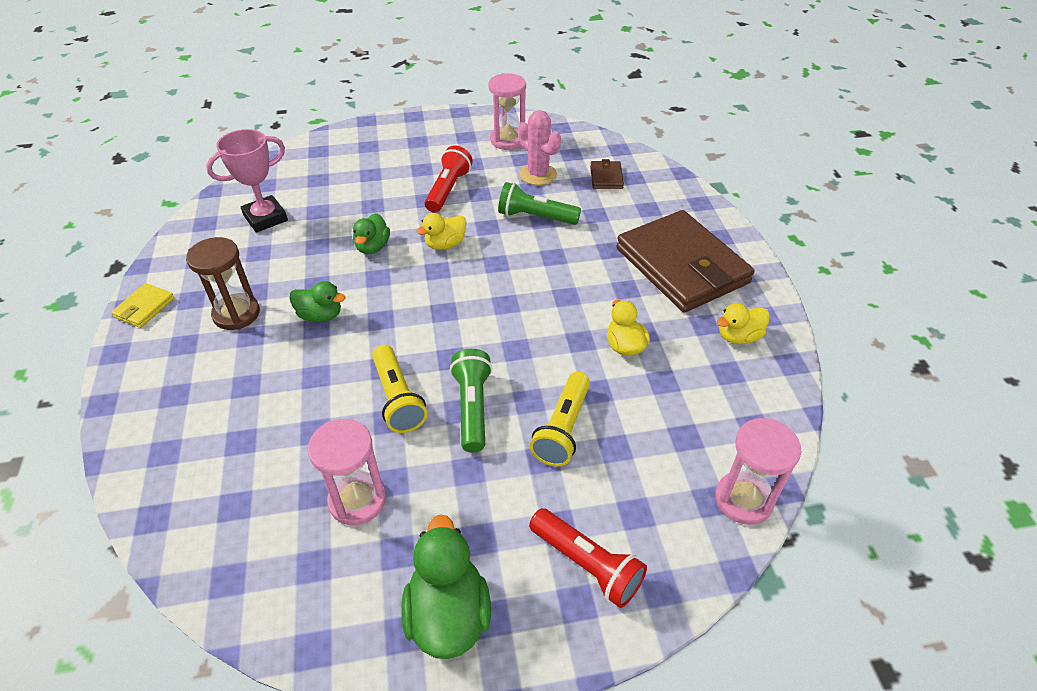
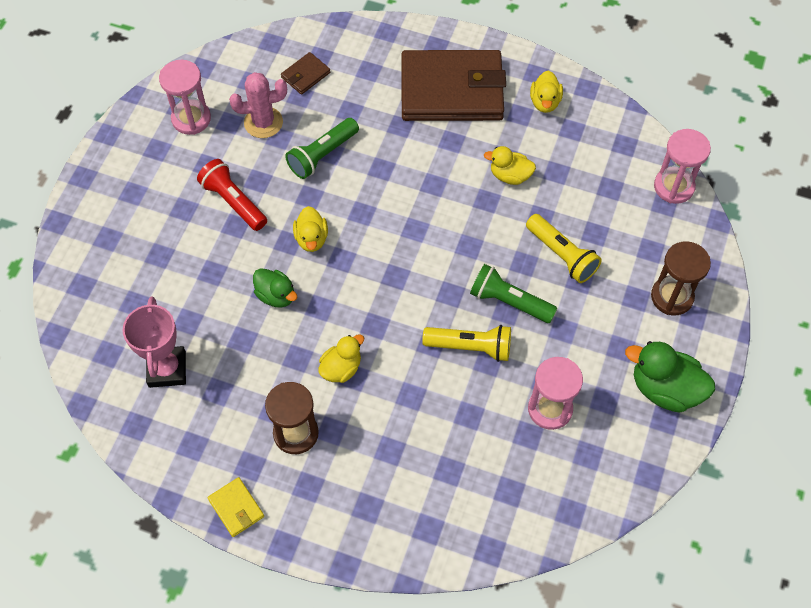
camera: 60 degrees left, 15 degrees up
(320, 315) = (341, 368): green duck -> yellow duck
(587, 565) = (672, 297): red flashlight -> brown hourglass
(606, 177) = (305, 75): brown wallet -> brown wallet turned 75 degrees counterclockwise

